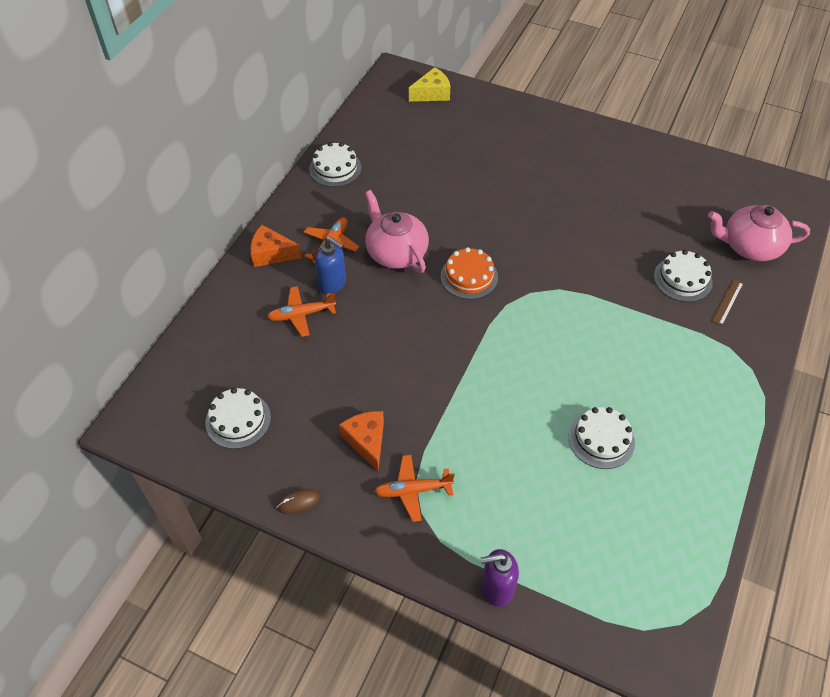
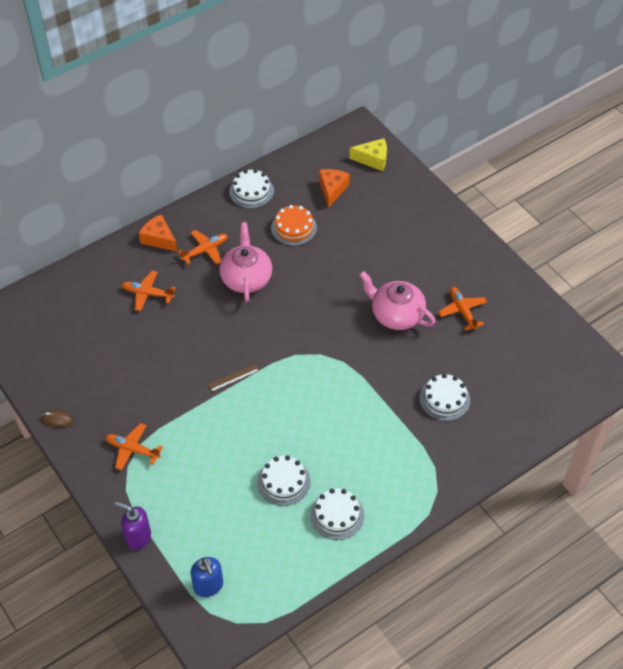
camera: 30 degrees right, 0 degrees up
(238, 420) = (57, 347): white cake -> white cake (337, 515)
(333, 284) = (185, 281): blue soap dispenser -> blue soap dispenser (208, 586)
(367, 441) = (127, 402): orange cheese -> orange cheese (332, 190)
(469, 276) = (284, 321): orange cake -> orange cake (294, 228)
(628, 192) = (462, 311): none -> orange plane
(727, 302) = (464, 433): brown ruler -> brown ruler (233, 377)
(750, 246) = (522, 400): pink teapot -> pink teapot (396, 315)

